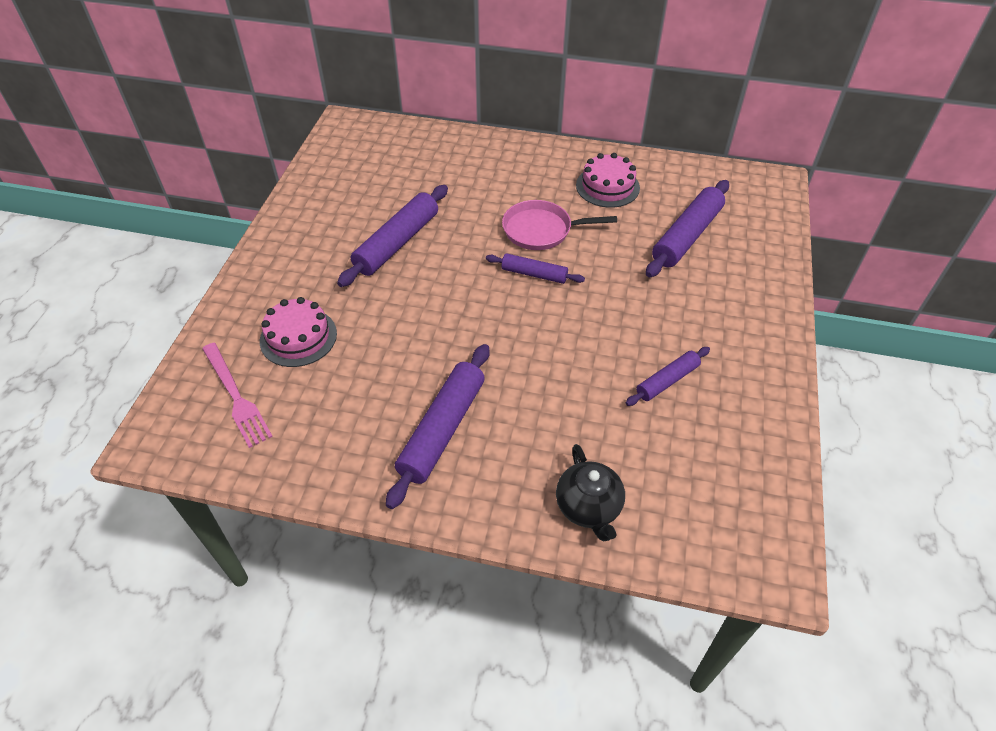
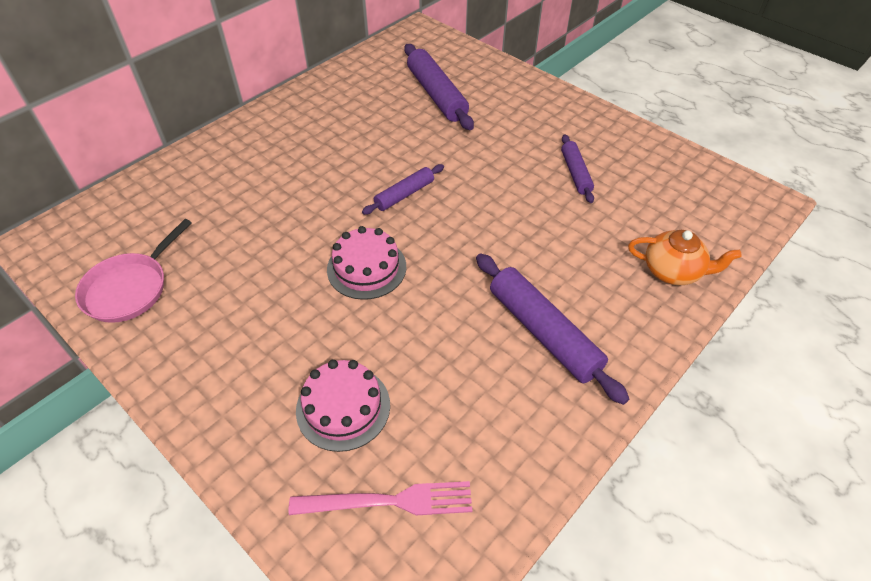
camera: 60 degrees left, 0 degrees up
(397, 243) = (278, 271): purple rolling pin -> none
(541, 230) = (355, 167): pink pan -> pink pan (130, 288)
(589, 507) = (673, 271): black teapot -> orange teapot
(607, 186) = (340, 107): pink cake -> pink cake (366, 268)

